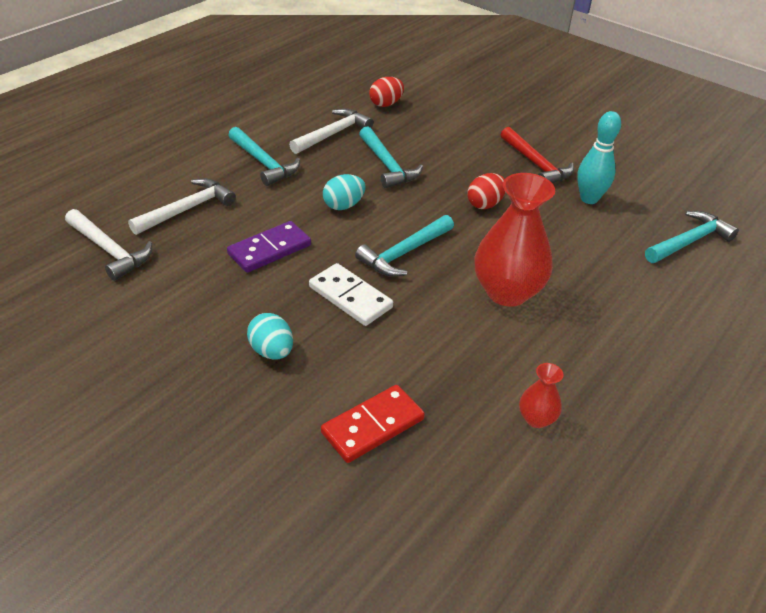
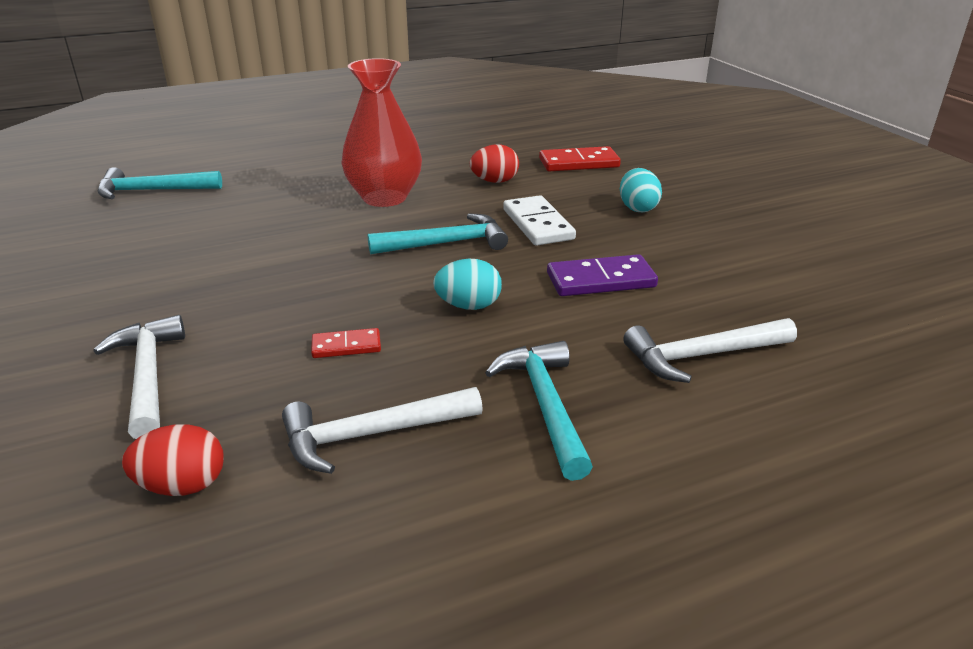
camera: 150 degrees left, 10 degrees down
(109, 250) = (819, 326): white hammer -> white hammer (148, 376)
(387, 165) = (346, 346): turquoise hammer -> red domino
(485, 204) = (290, 265): red egg -> red egg (494, 181)
(536, 164) = (142, 292): red hammer -> none
(536, 419) = (460, 145): red vase -> none
(589, 199) = (164, 242): turquoise bowling pin -> none

